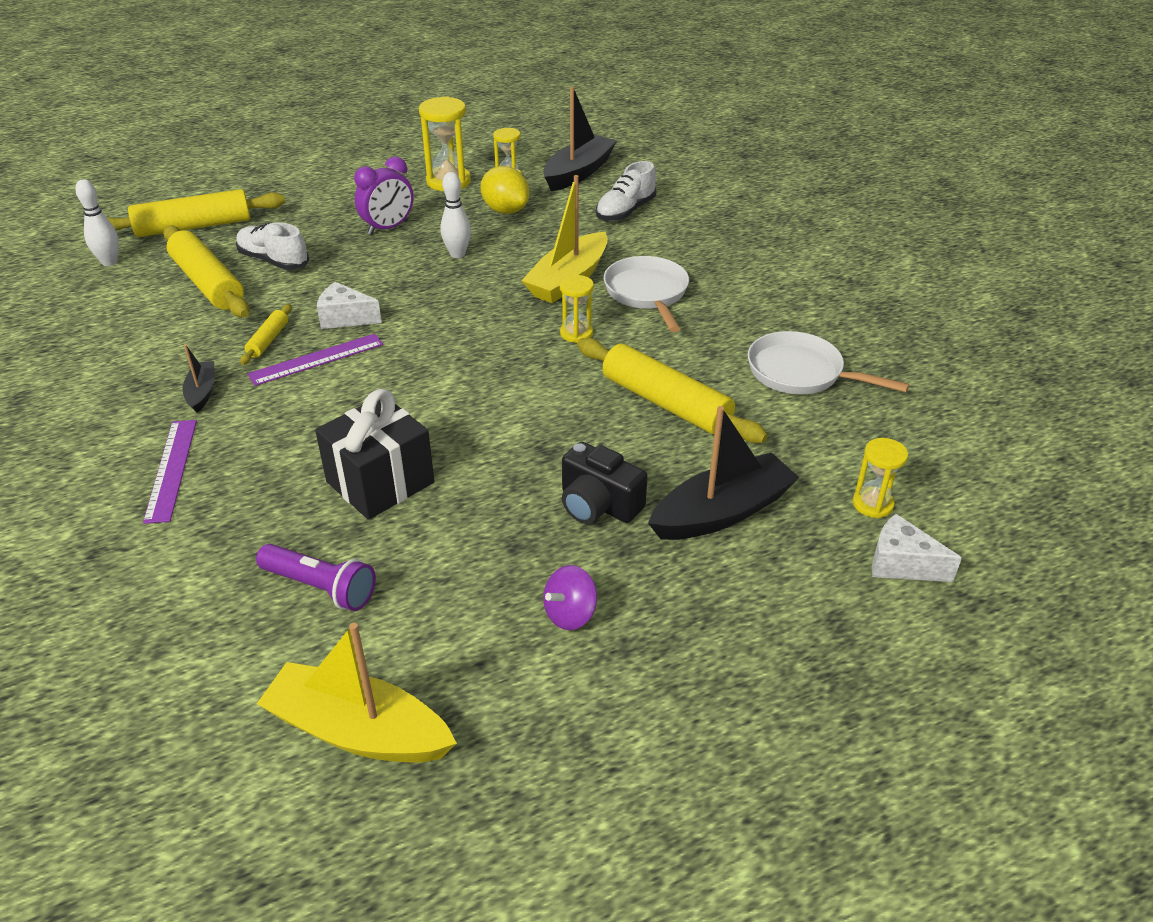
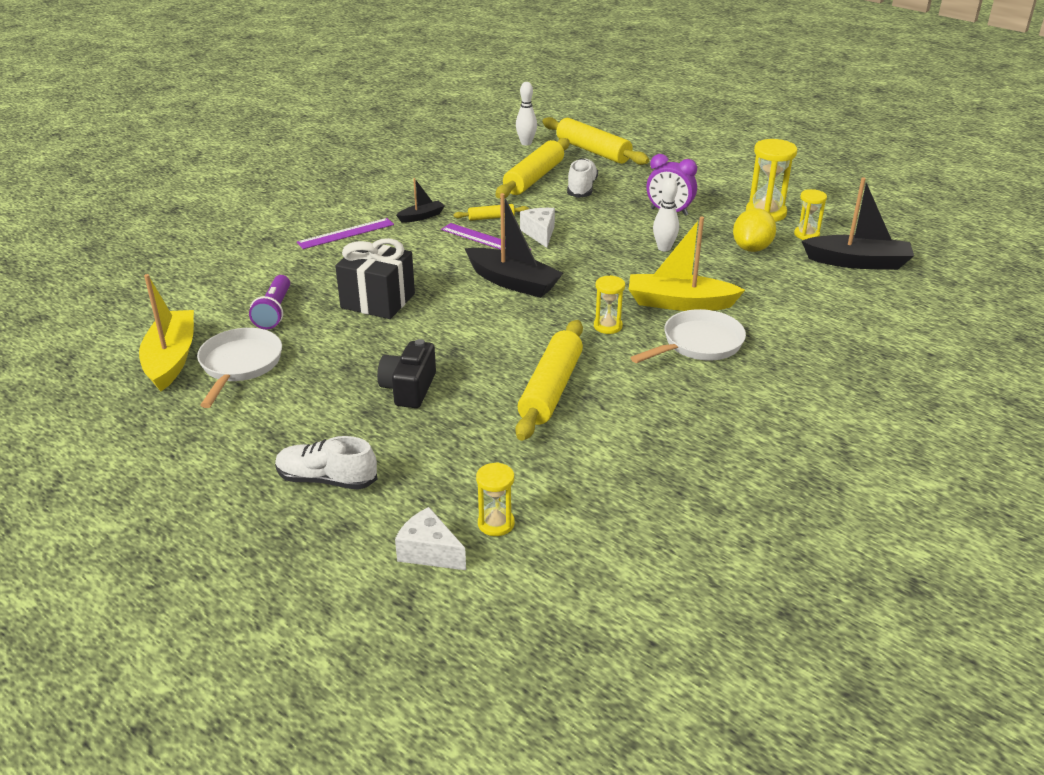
camera: 65 degrees right, 5 degrees down
(570, 614) = (294, 405): purple spinning top -> none
(625, 211) = (820, 301): white shoe -> white shoe (327, 480)
(722, 512) = (435, 446): black boat -> black boat (513, 282)
(801, 373) = (654, 450): white pan -> white pan (240, 365)
(901, 564) = (429, 552): white cheese -> white cheese turned 60 degrees counterclockwise

